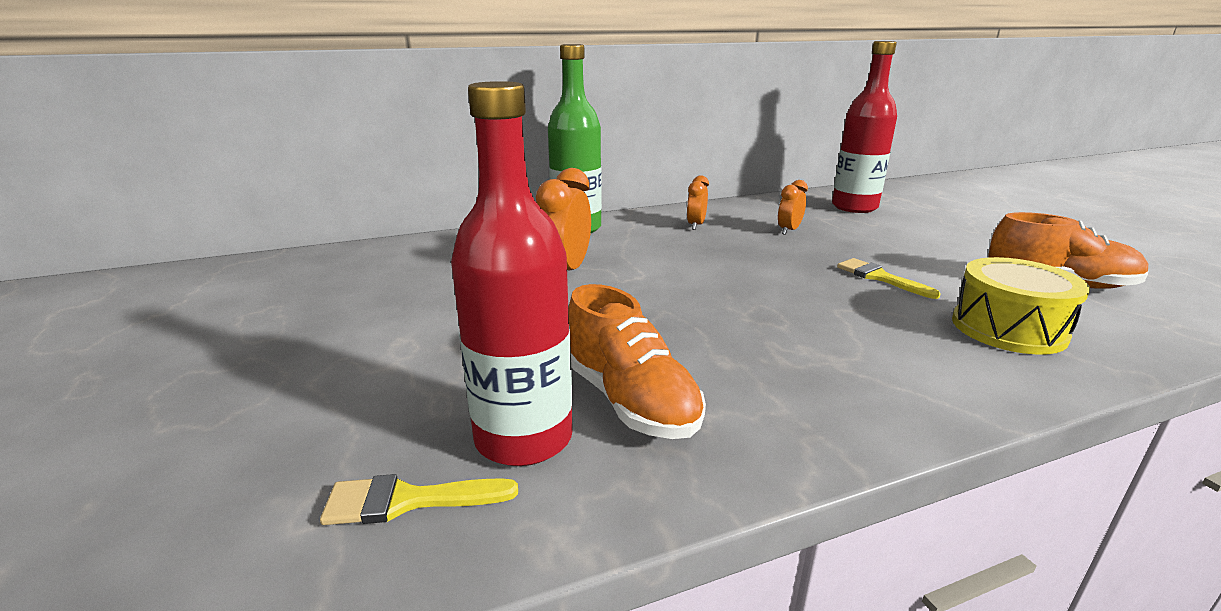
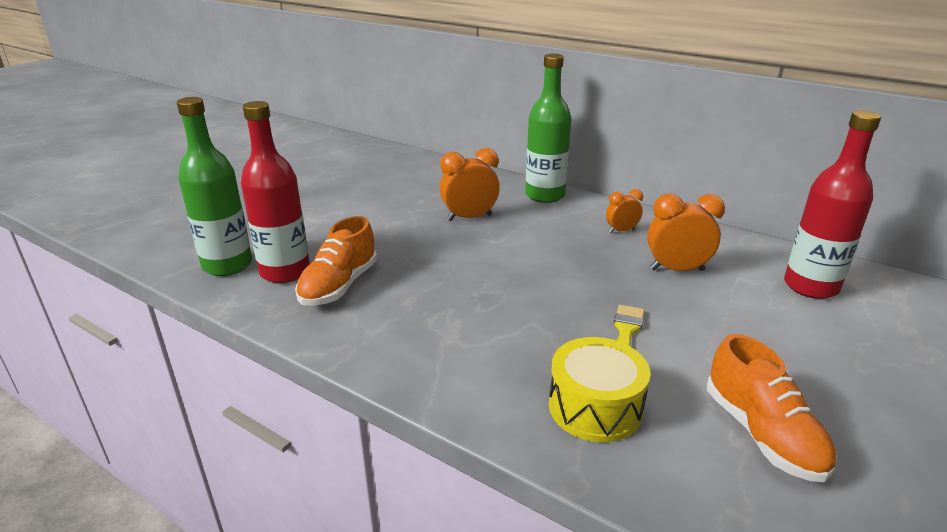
camera: 55 degrees right, 5 degrees up
(407, 501) = (227, 265): yellow brush -> green bottle
(789, 230) = (676, 269): orange clock -> orange clock, size x1.69

